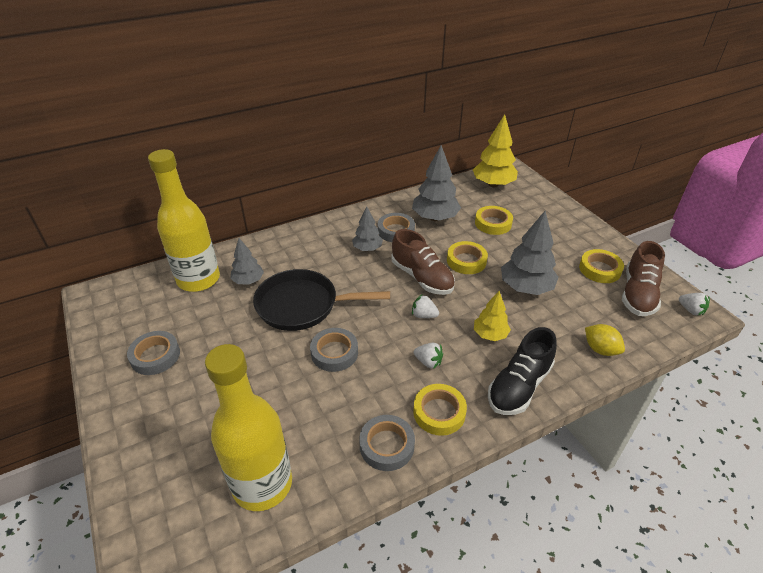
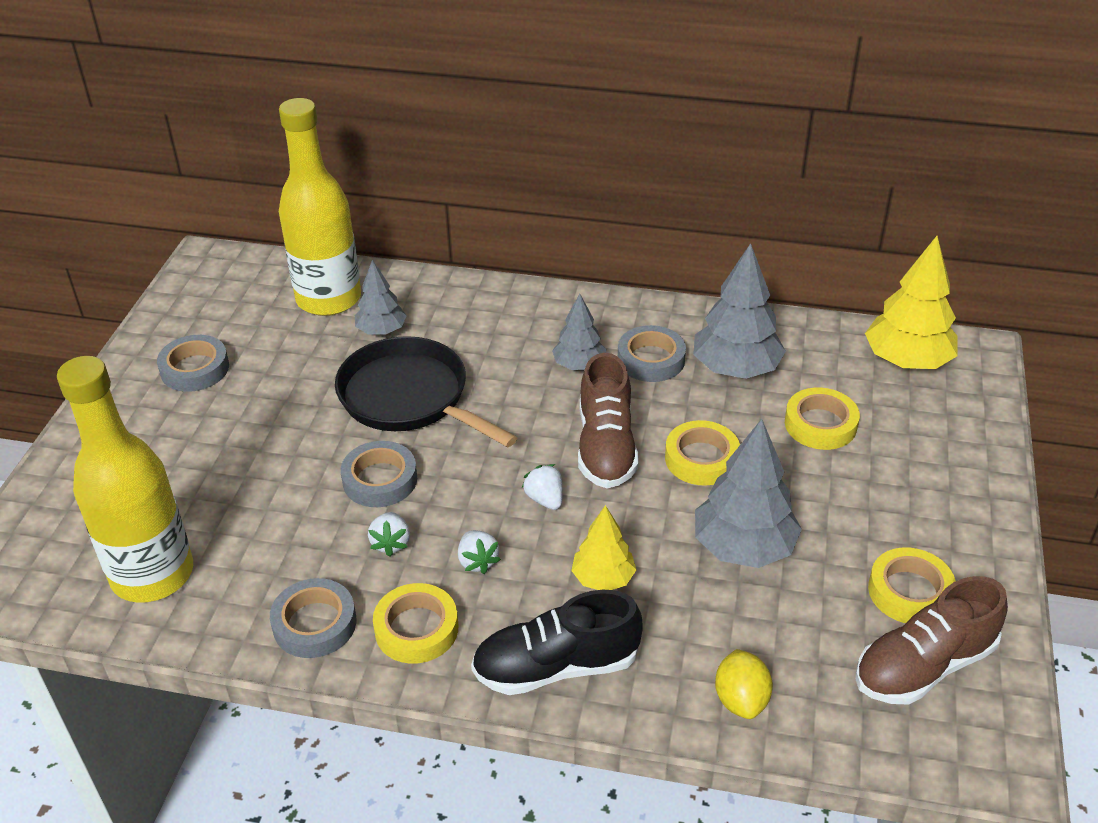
camera: 40 degrees right, 0 degrees up
(691, 310) = (987, 746): white strawberry -> white strawberry (391, 543)

